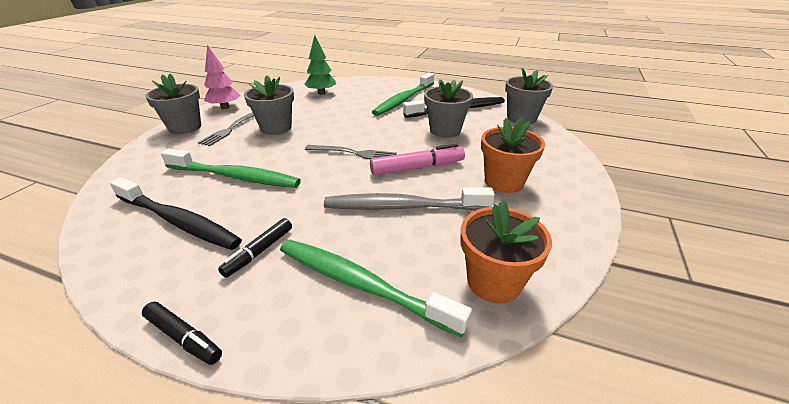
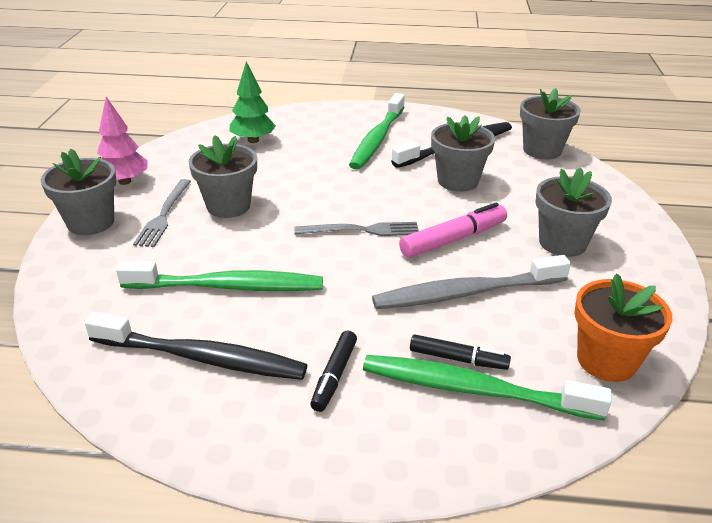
camera: 15 degrees left, 0 degrees up
(184, 337) = (321, 481): black marker -> black marker (458, 359)
(504, 182) = (562, 243): orange flower pot -> grey flower pot

